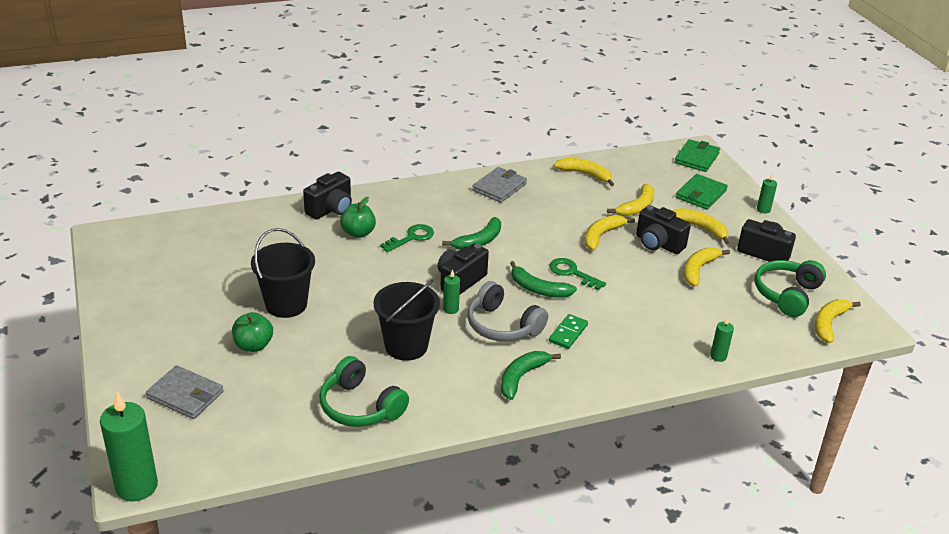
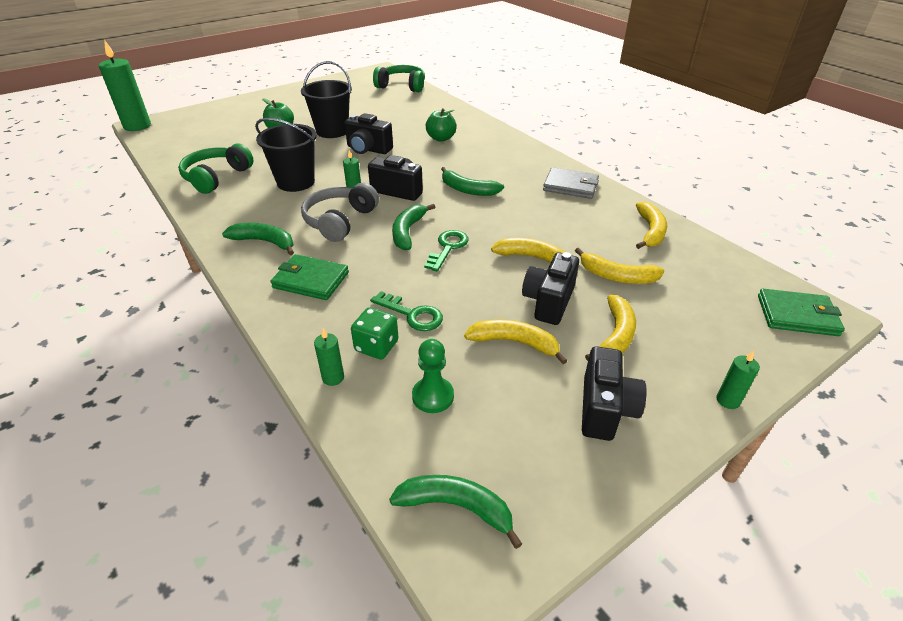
camera: 75 degrees right, 5 degrees up
(185, 395) = (224, 121): grey wallet -> none
(331, 209) = (466, 123): black camera -> black camera (368, 149)
(411, 237) = (450, 159): green key -> green key (412, 314)
(568, 333) = (341, 259): green domino -> none
(688, 331) = (376, 346): none -> green dice
(701, 194) = (703, 328): green wallet -> green wallet (310, 280)
(743, 315) = (433, 396): none -> green pawn
(787, 295) = (508, 444): green headphones -> green headphones (401, 86)
(829, 323) = (456, 507): yellow banana -> green banana

